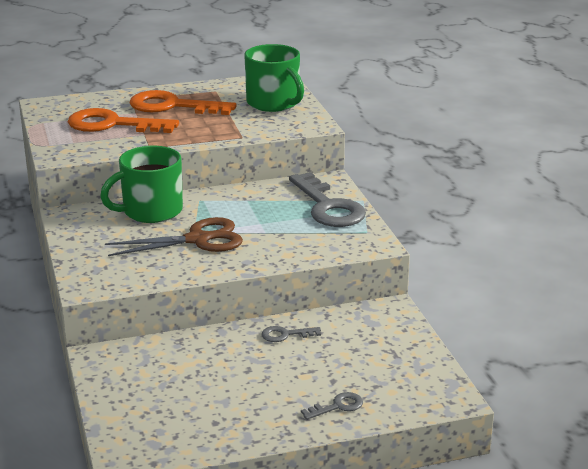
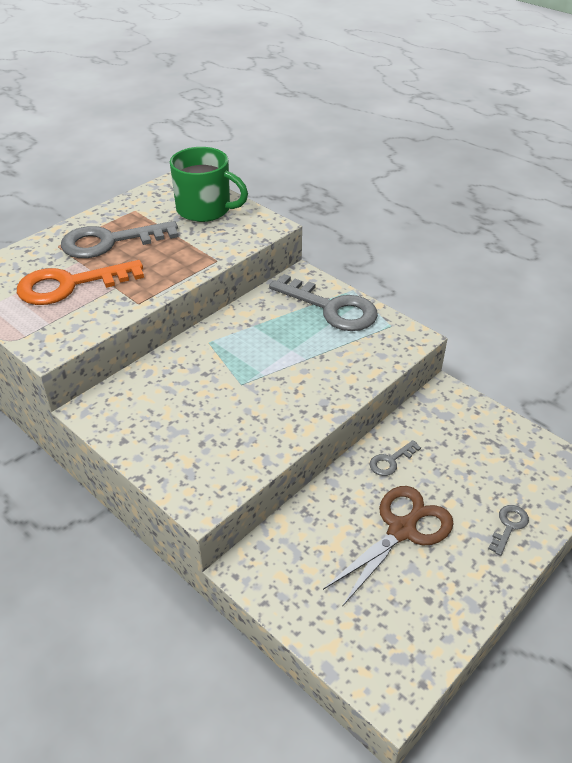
camera: 30 degrees left, 15 degrees up
(151, 211) = (174, 373): green mug -> none
(172, 106) = (110, 242): orange key -> grey key
(197, 240) = (253, 392): brown scissors -> brown scissors (401, 530)

